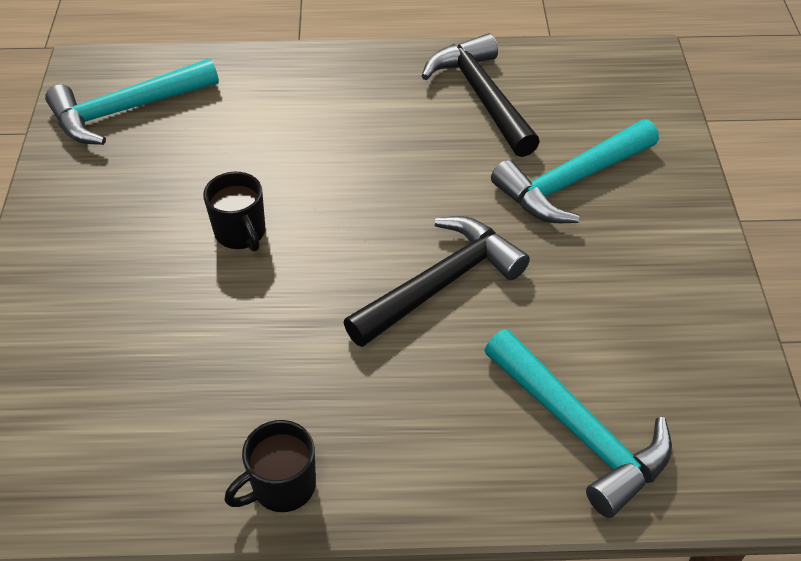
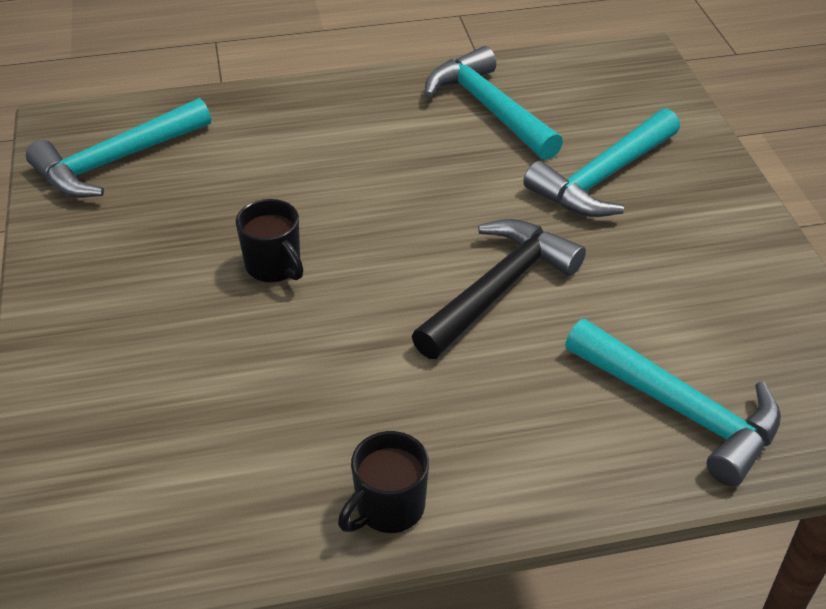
camera: 10 degrees left, 5 degrees down
(482, 96) = (489, 108): black hammer -> turquoise hammer

